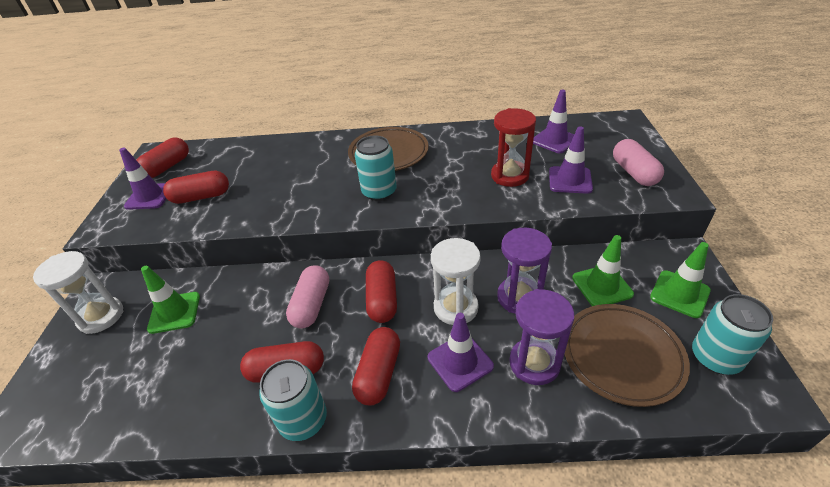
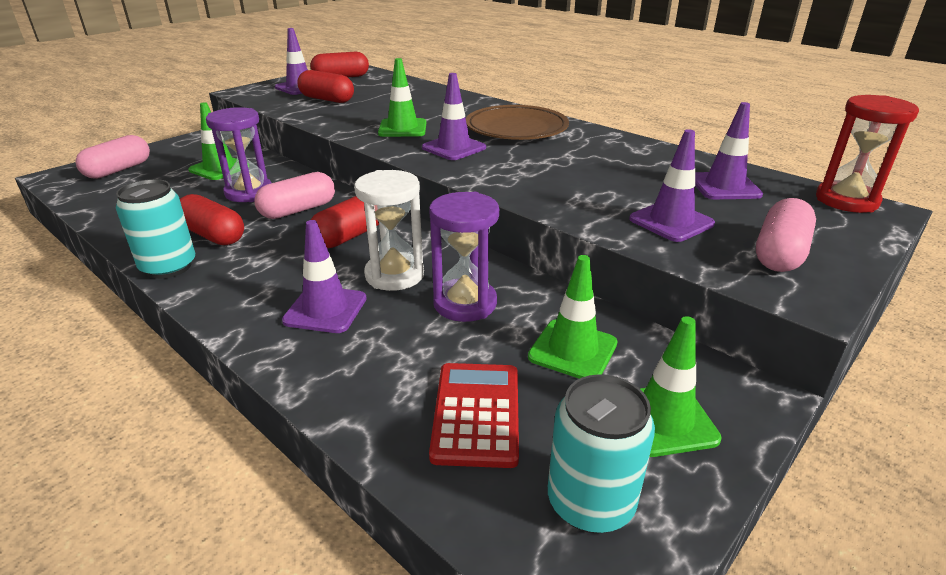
camera: 40 degrees right, 10 degrees down
(70, 379) = (118, 170): none -> pink capsule
(101, 316) = (184, 150): white hourglass -> none
(315, 194) = (402, 128): none -> green traffic cone
(379, 192) = (454, 148): turquoise can -> purple traffic cone
(379, 373) = (259, 275): red capsule -> none
(510, 176) = (604, 189): red hourglass -> red hourglass (846, 200)
(534, 363) = (381, 355): purple hourglass -> purple hourglass (249, 193)
(621, 356) = (476, 413): brown plate -> red calculator

